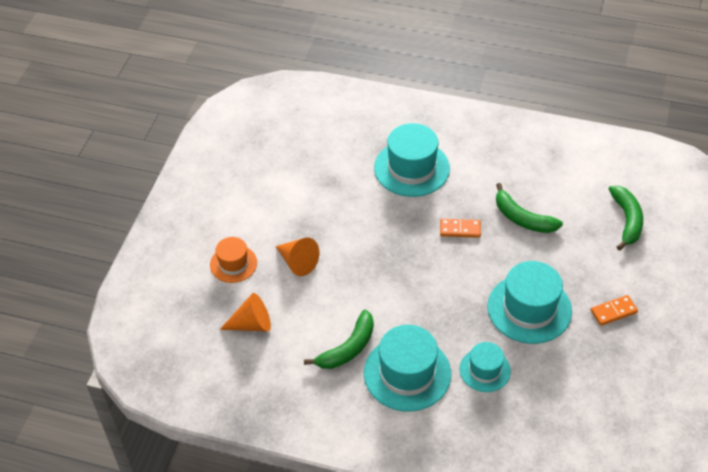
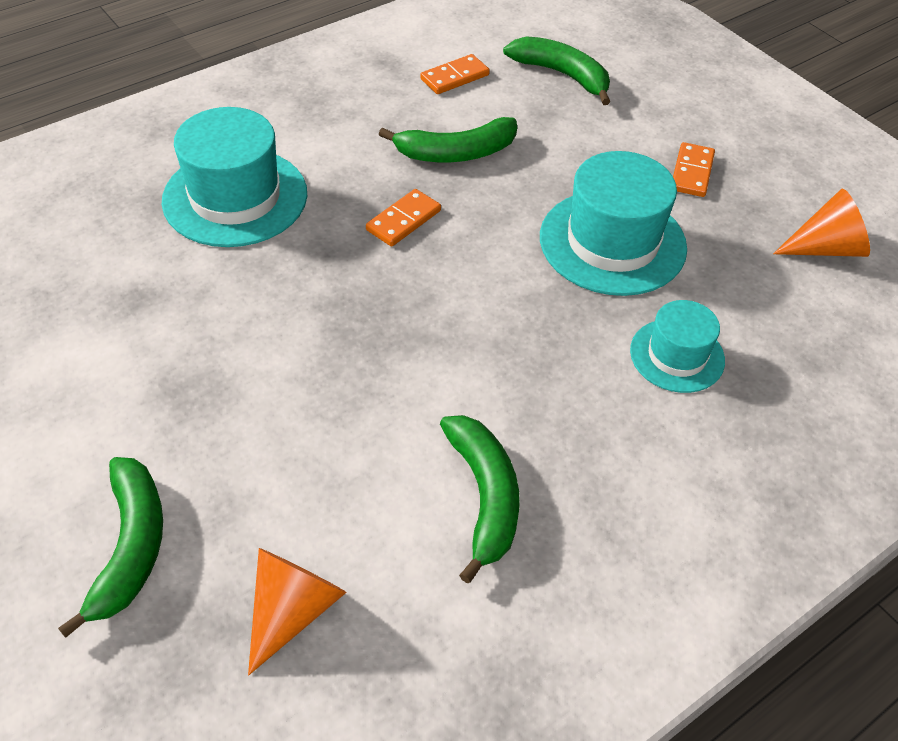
camera: 55 degrees left, 0 degrees up
(233, 264) = (131, 547): orange hat -> green banana
(297, 262) = (239, 448): orange cone -> orange cone (825, 248)
(407, 373) = (604, 451): turquoise hat -> none
(574, 183) = (454, 77): none -> orange domino

